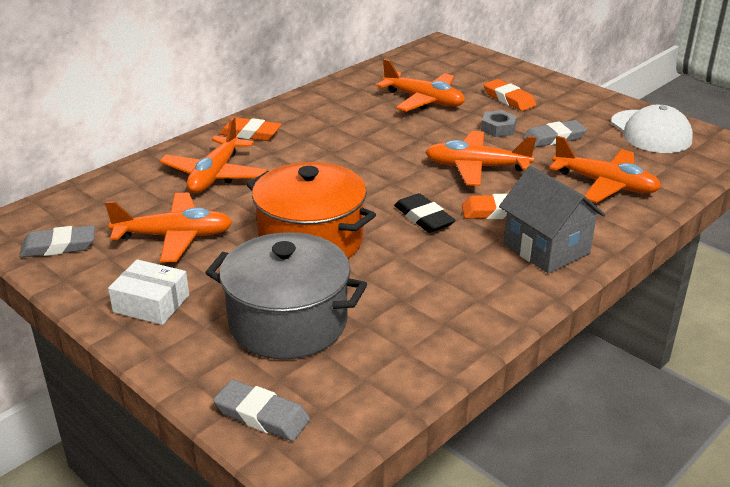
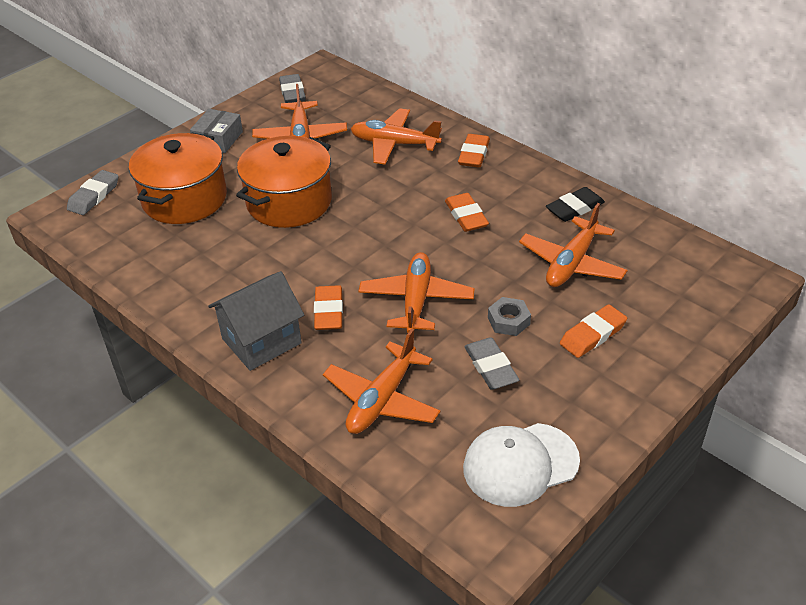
camera: 90 degrees right, 10 degrees up
(151, 303) = (218, 139): white box -> grey box
(288, 322) = (184, 199): grey pot -> orange pot
(352, 141) = (466, 216): none -> orange eraser
(423, 218) = (320, 263): black eraser -> black eraser (574, 208)

